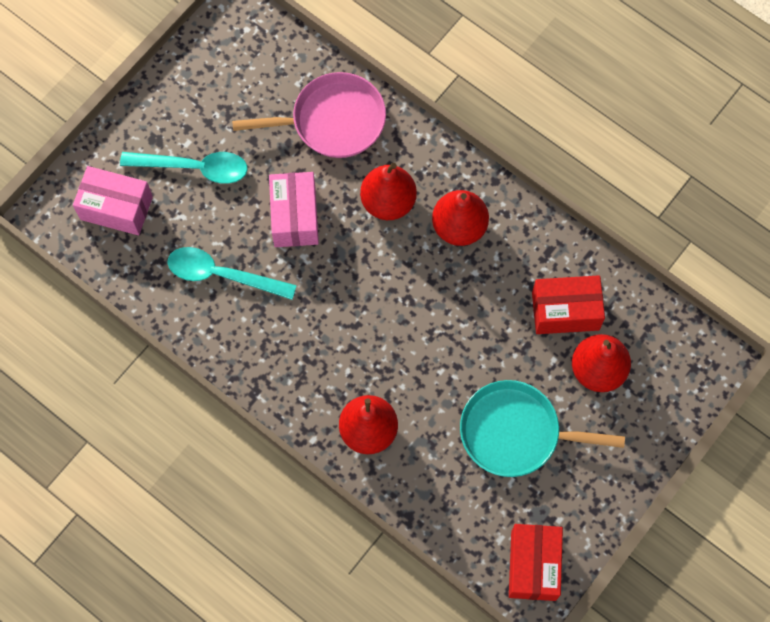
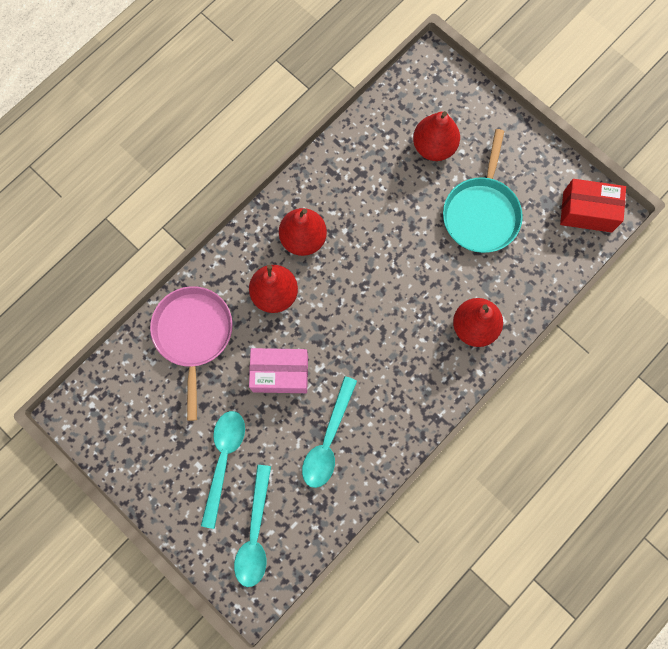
camera: 85 degrees left, 5 degrees up
(116, 208) = (255, 533): pink box -> turquoise spoon
(565, 311) = (383, 165): red box -> none

